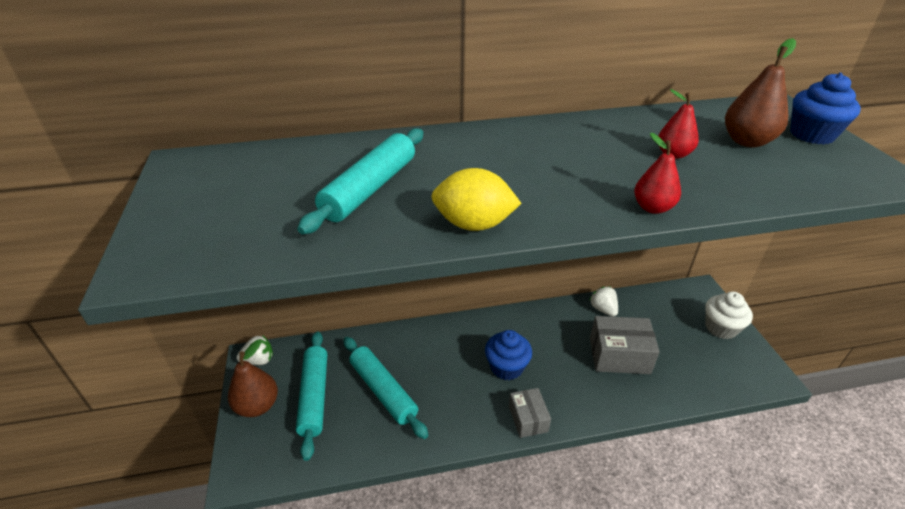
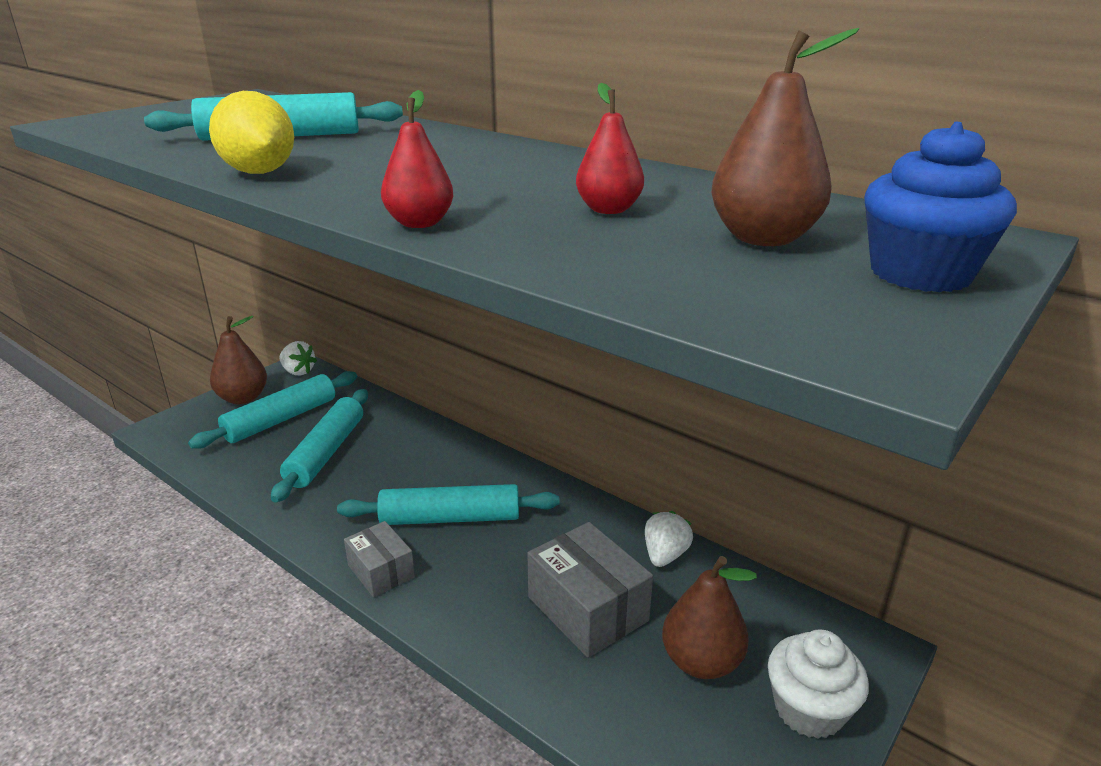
camera: 50 degrees right, 10 degrees down
(506, 367) = (450, 518): blue cupcake -> turquoise rolling pin
(528, 419) = (381, 571): grey box -> grey box turned 75 degrees counterclockwise
(677, 340) = (701, 661): none -> brown pear

